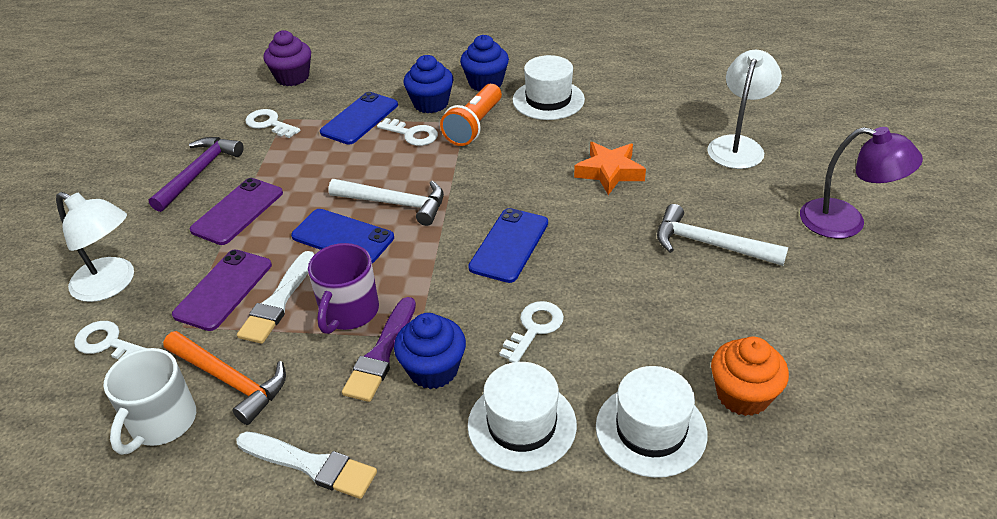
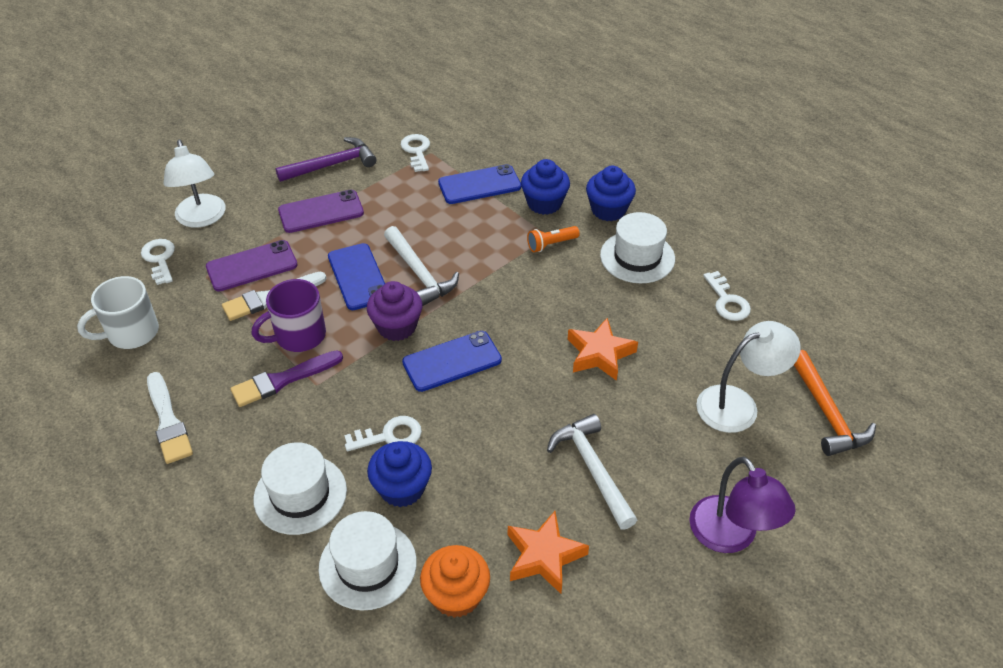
camera: 40 degrees right, 5 degrees up
(230, 380) = (189, 332): orange hammer -> orange hammer (827, 412)
(292, 77) = (476, 118): purple cupcake -> purple cupcake (397, 326)
(412, 134) = (499, 222): white key -> white key (727, 301)
(433, 369) = (297, 415): blue cupcake -> blue cupcake (402, 488)
(474, 126) = (551, 244): orange flashlight -> orange flashlight, size x0.60
(760, 321) = (544, 556): none -> orange star

